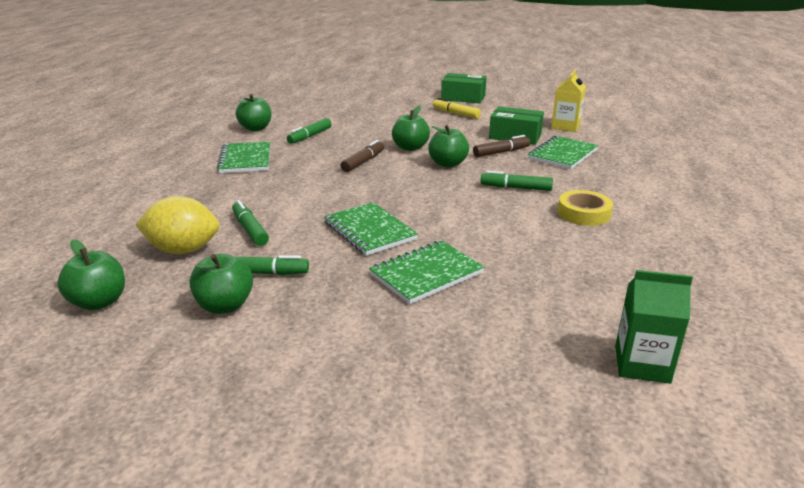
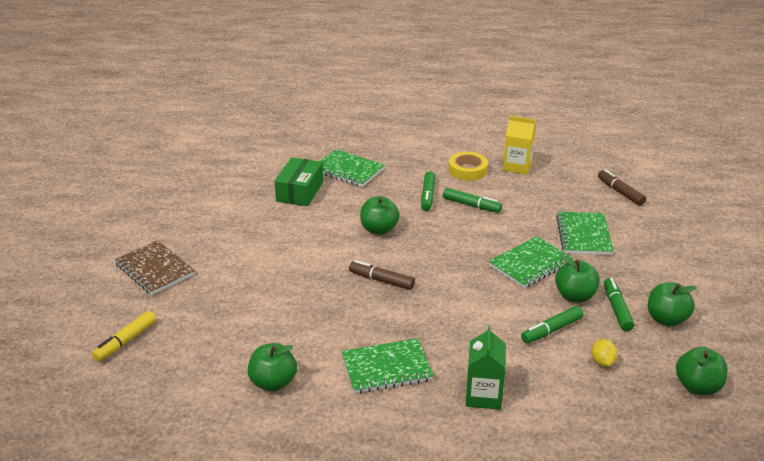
camera: 95 degrees left, 5 degrees up
(183, 250) = (602, 362): yellow lemon -> yellow lemon, size x0.49
(310, 136) = (303, 329): green marker -> green marker (471, 205)
(399, 99) = (154, 269): none -> brown notebook
(410, 148) = (337, 253): green apple -> green apple (575, 296)
(426, 274) = (583, 235): green notebook -> green notebook turned 45 degrees clockwise
(456, 114) = (223, 226): yellow marker -> yellow marker (126, 341)
(463, 98) = (159, 221): green box -> none
(501, 152) = (345, 200): brown marker -> brown marker (620, 192)
(565, 126) = (270, 163): yellow carton -> yellow carton (517, 166)
(642, 364) = (639, 169): green carton -> green carton (483, 395)

